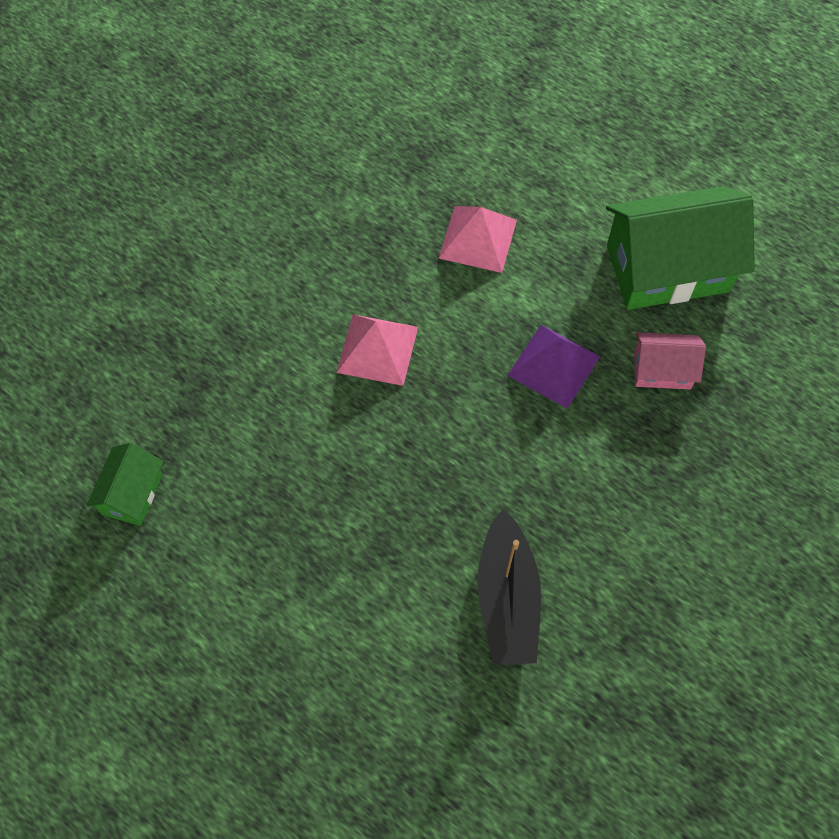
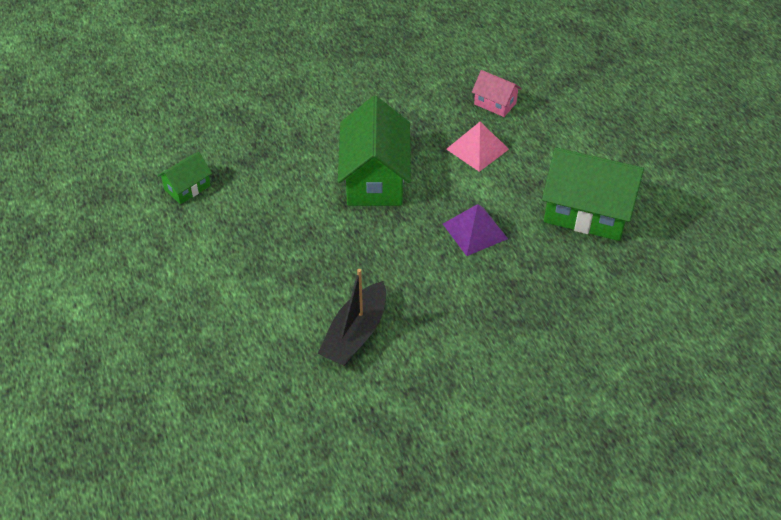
camera: 30 degrees right, 15 degrees down
(377, 349) = (375, 178): pink pyramid -> green house
(662, 370) = (542, 262): pink house -> pink house (495, 103)

